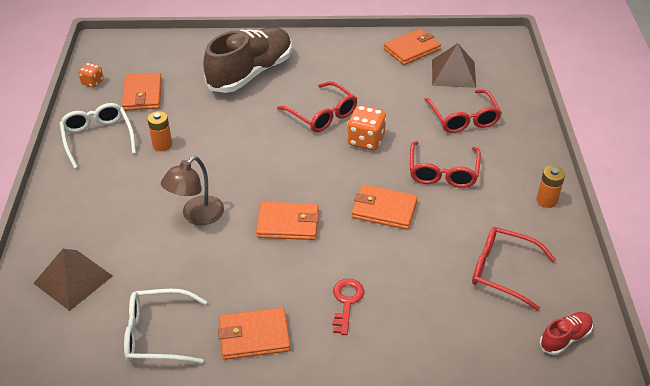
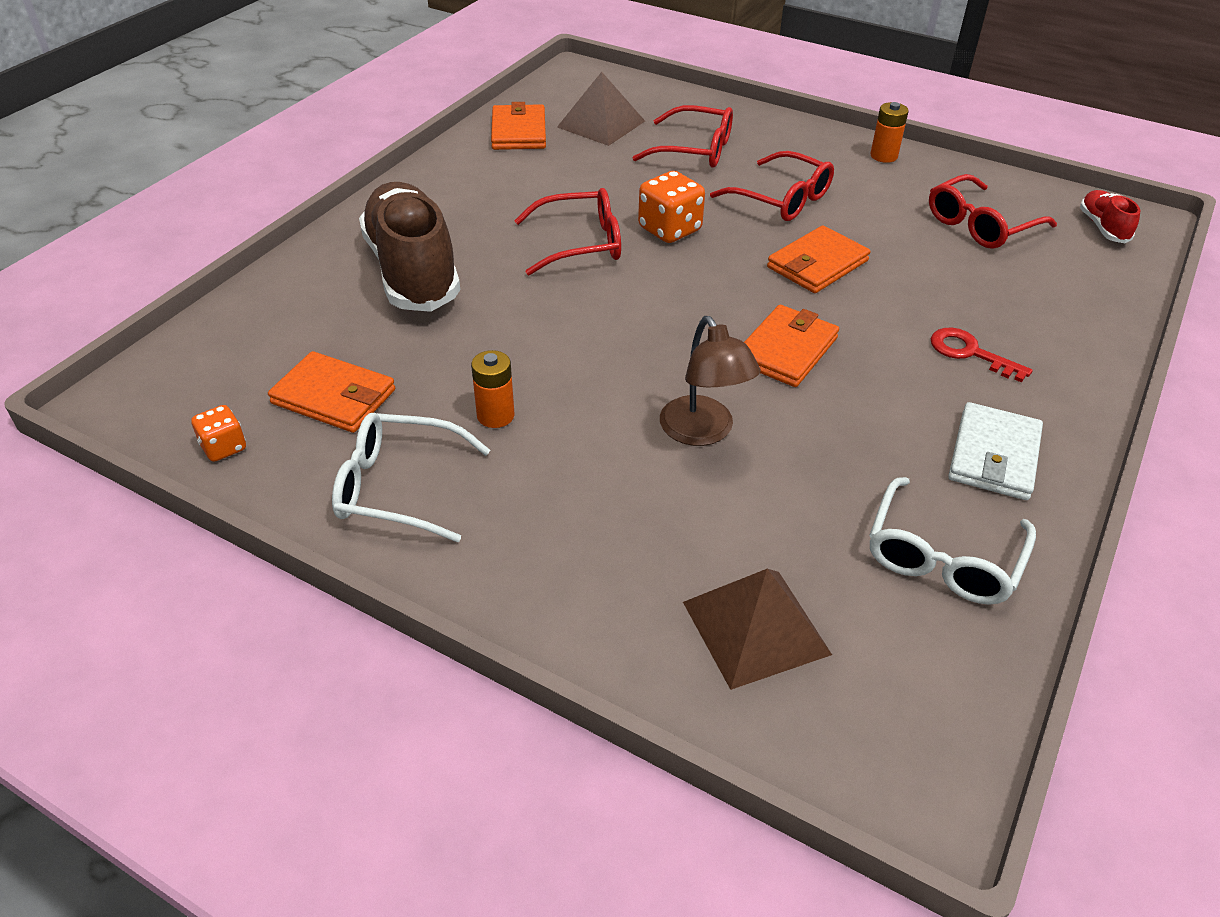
camera: 60 degrees left, 0 degrees up
(254, 336) = (994, 456): orange wallet -> white wallet

